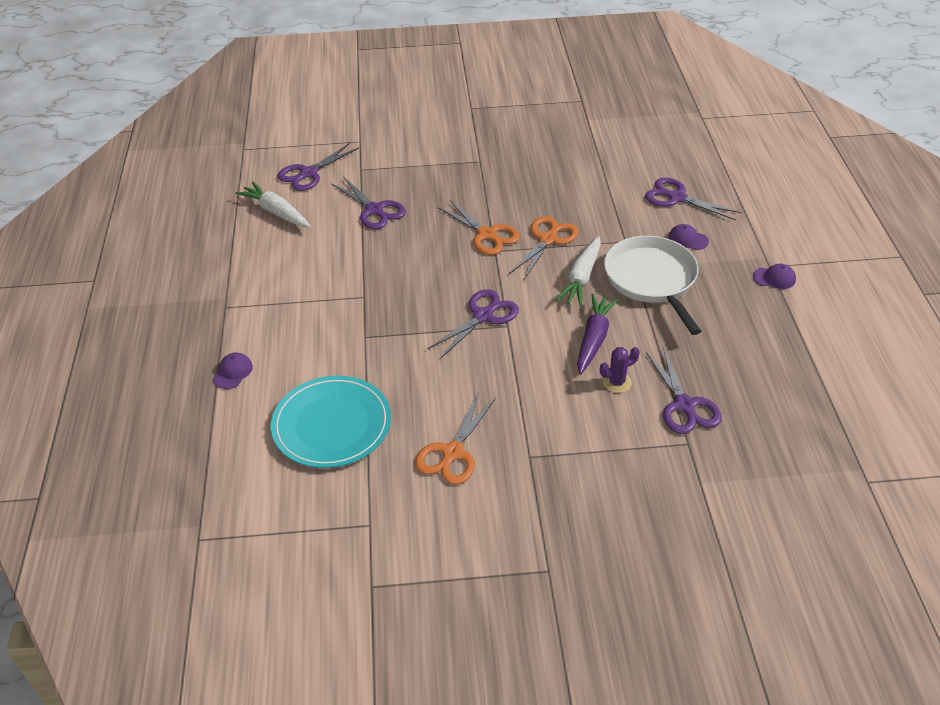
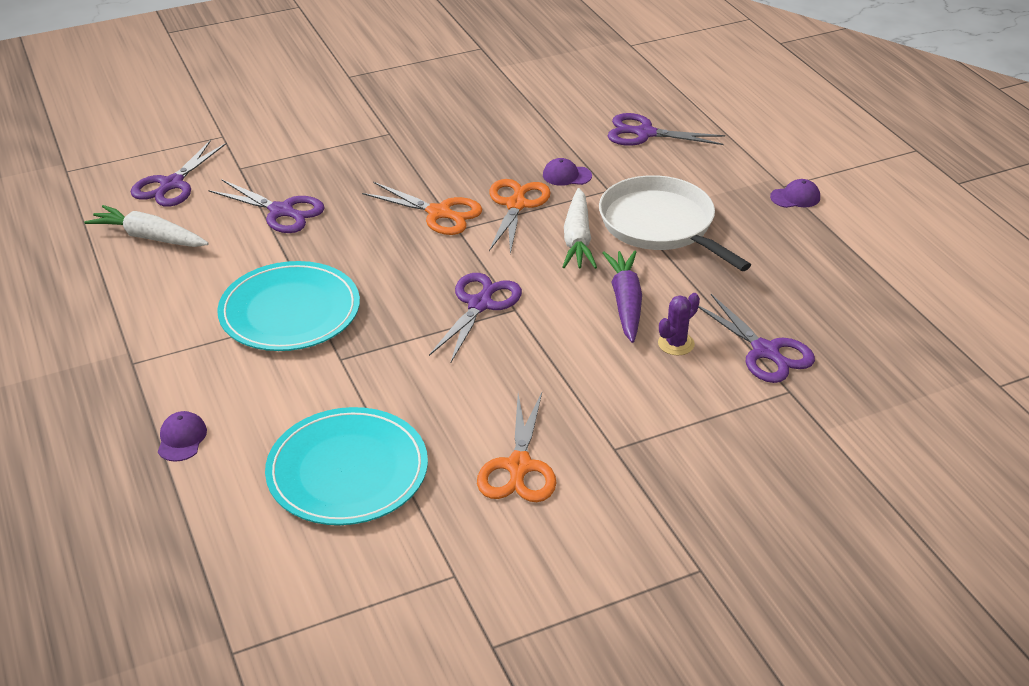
camera: 20 degrees left, 5 degrees down
(346, 291) = (290, 311): none -> turquoise plate
(688, 239) = (679, 175): purple cap -> purple cap (566, 175)

